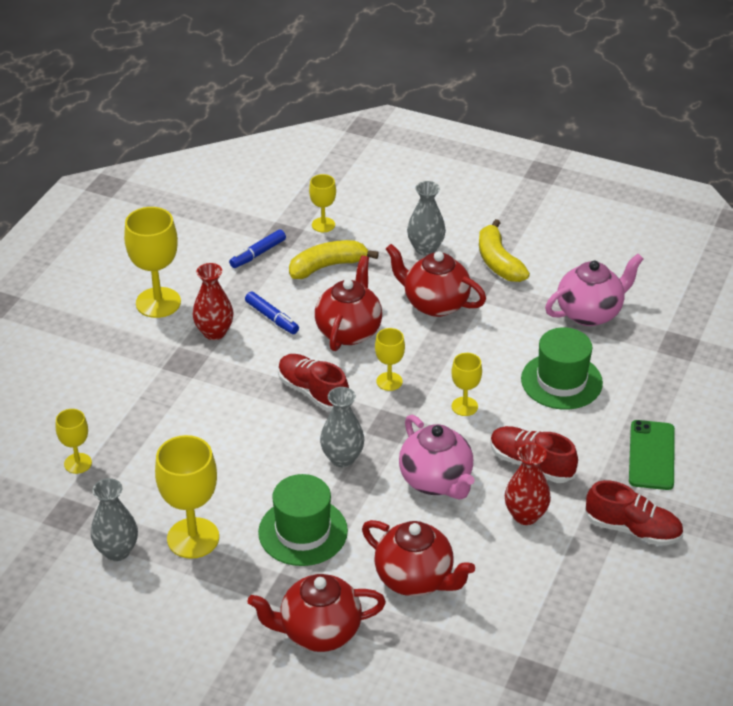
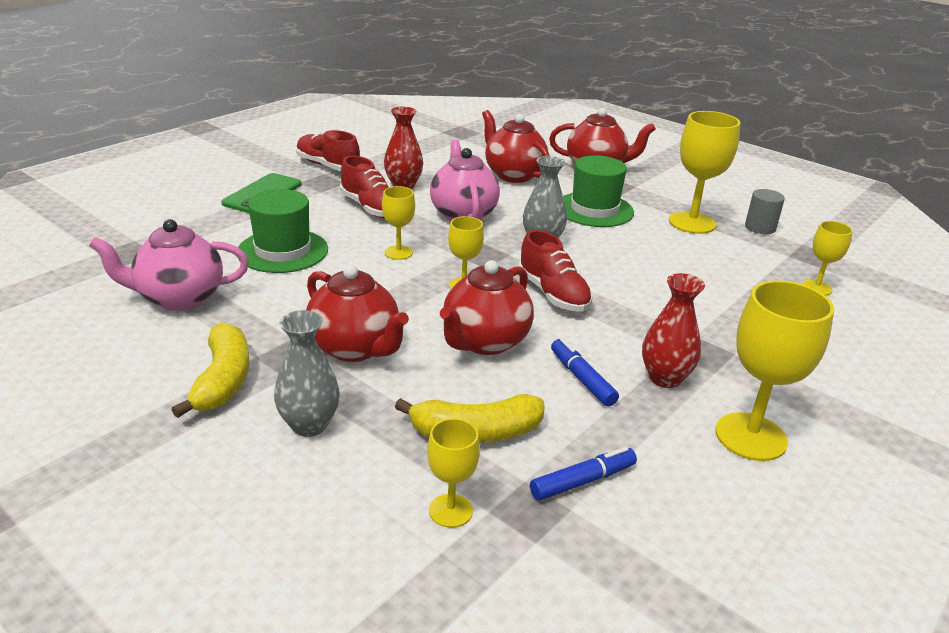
camera: 165 degrees left, 10 degrees down
(117, 551) = (760, 228): grey vase -> grey cylinder

